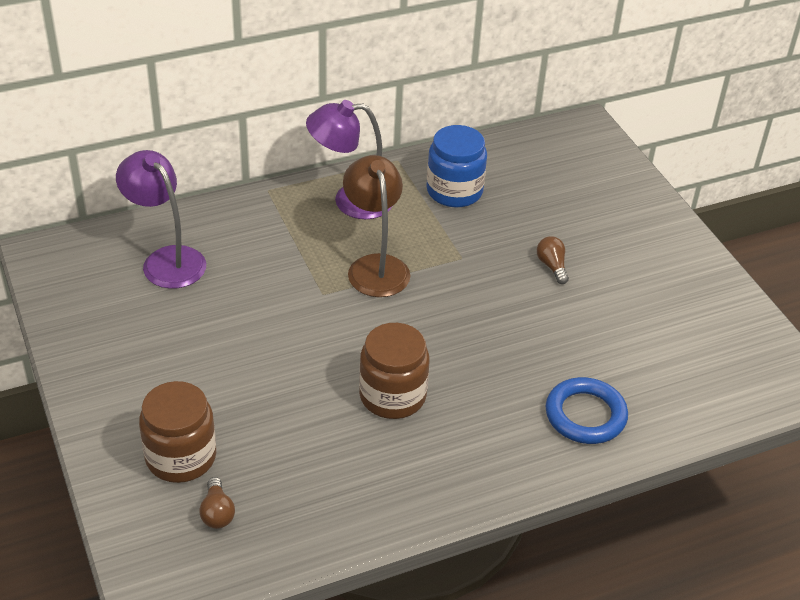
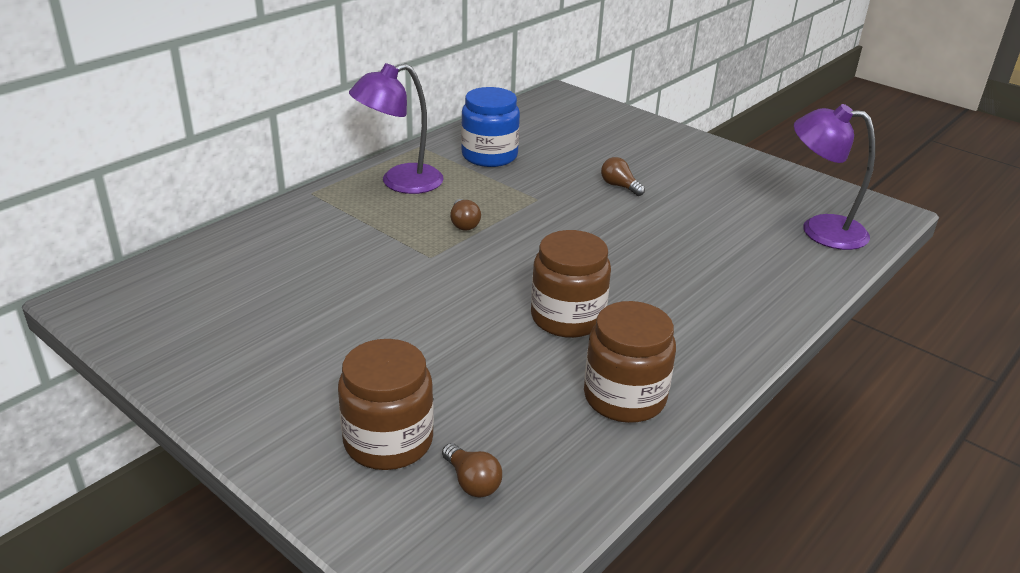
camera: 25 degrees left, 10 degrees down
(166, 260) = (243, 270): purple lamp -> purple lamp (820, 230)
(375, 266) = (464, 223): brown lamp -> brown light bulb
(381, 487) = (624, 397): none -> brown jar
(585, 415) = (750, 282): blue ring -> none

